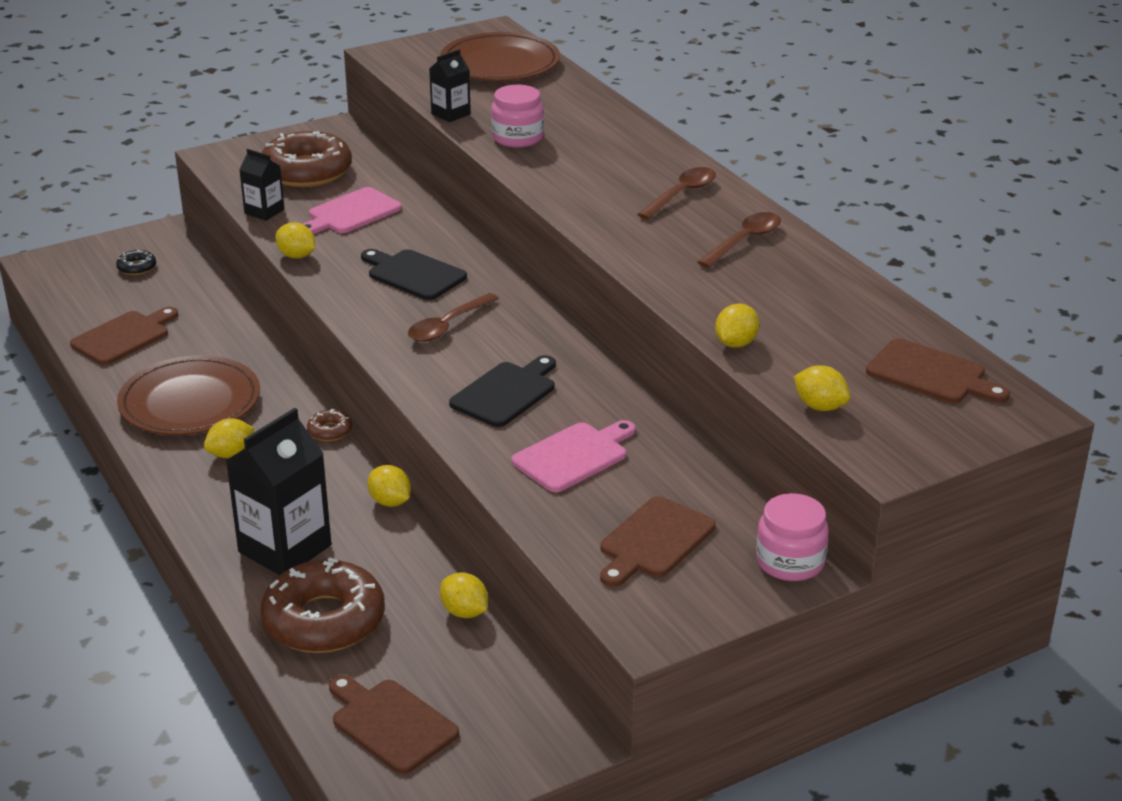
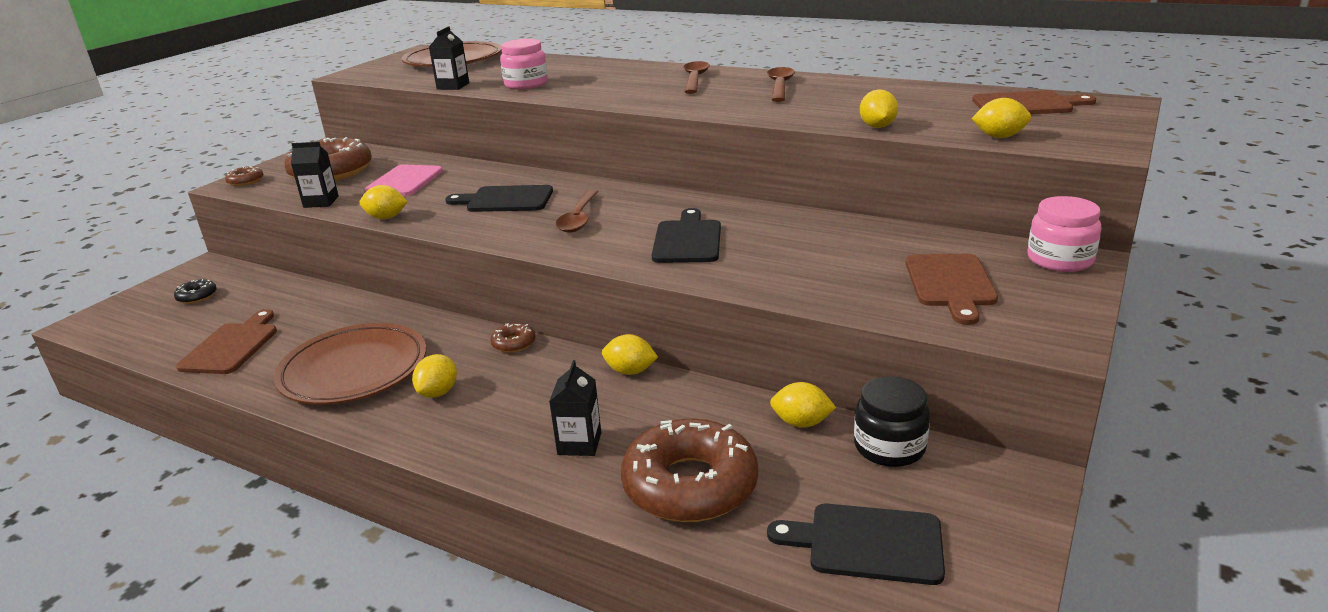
camera: 30 degrees left, 5 degrees down
(229, 155) = (246, 181): none -> brown donut
(285, 548) = (579, 443): black carton -> black carton, size x0.53
(390, 723) = (867, 543): brown cutting board -> black cutting board
(504, 665) = (889, 447): none -> black jar
(574, 456) = (802, 257): pink cutting board -> none

